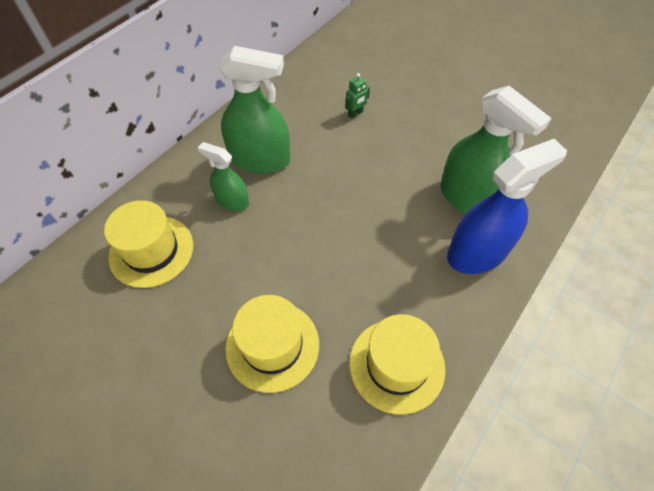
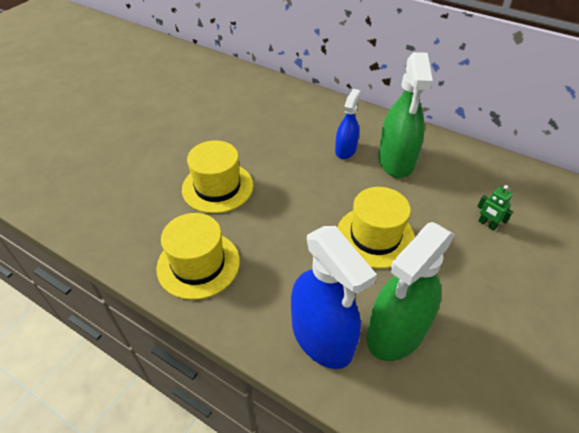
camera: 85 degrees right, 10 degrees down
(151, 251) = (291, 117): yellow hat -> yellow hat (375, 236)
(232, 201) = (345, 150): green spray bottle -> blue spray bottle

